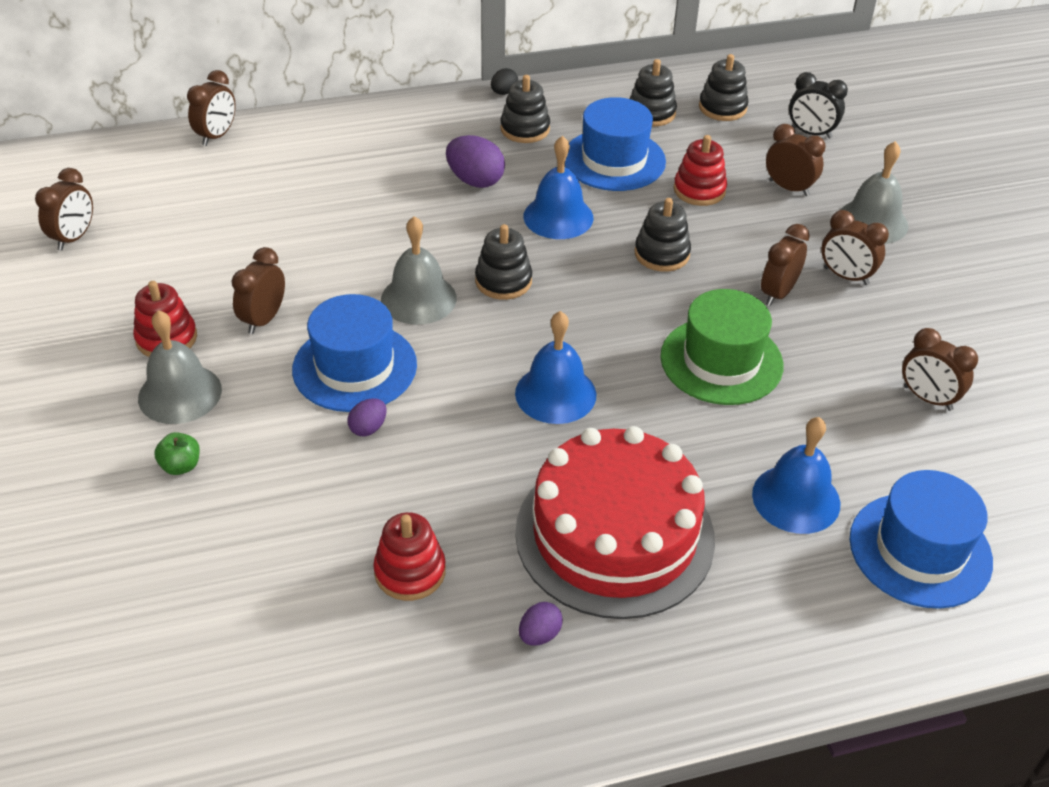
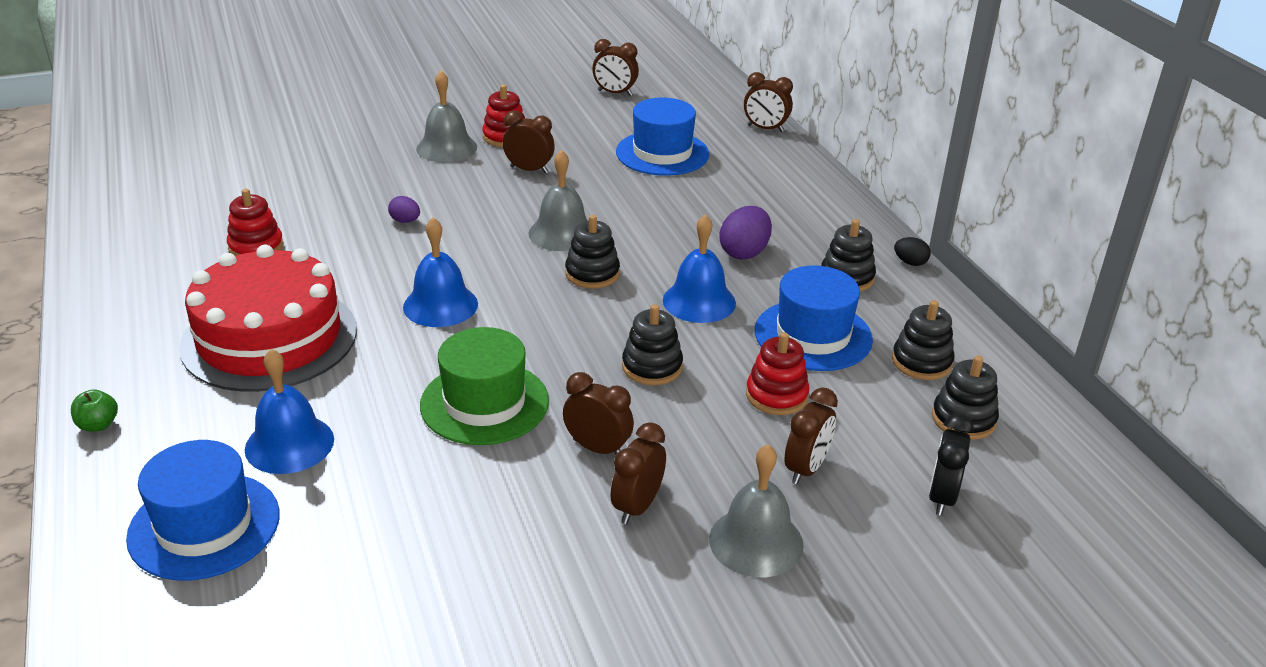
camera: 85 degrees right, 10 degrees down
(181, 466) = (374, 156): green apple -> green apple (98, 425)
(354, 367) = (474, 210): blue hat -> blue hat (662, 153)
(539, 635) = (179, 304): purple egg -> none
(927, 398) = (423, 557): brown clock -> none

